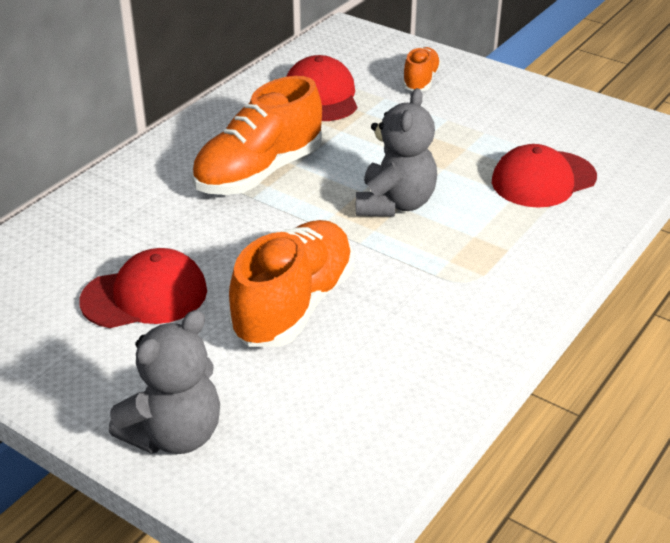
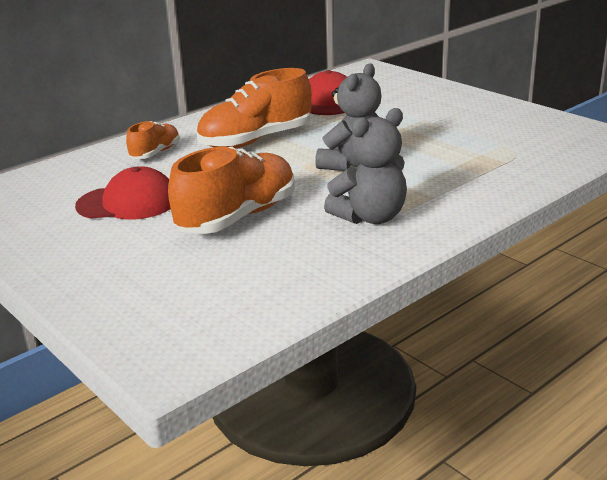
camera: 15 degrees right, 10 degrees down
(174, 435) = (99, 285): grey teddy bear -> grey teddy bear (370, 217)
(420, 81) = (412, 97): orange shoe -> orange shoe (155, 153)
(543, 179) = (485, 157): red cap -> none

